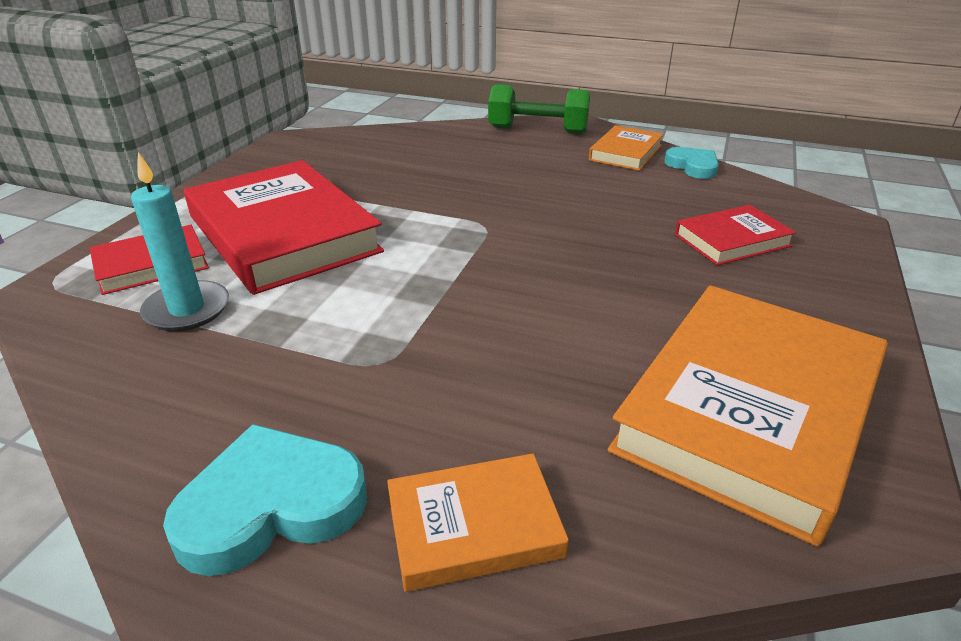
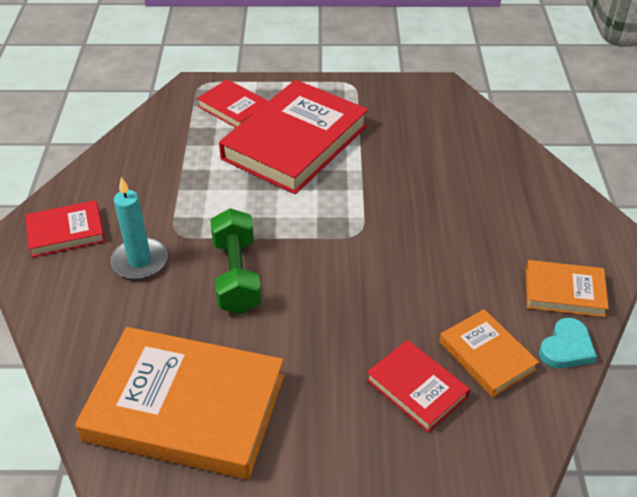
camera: 70 degrees right, 10 degrees up
(187, 310) = (197, 142): turquoise candle -> turquoise candle (140, 261)
(271, 505) = (66, 232): turquoise heart -> red book
(474, 526) = (68, 303): orange book -> orange book (487, 356)
(537, 130) = (573, 219): green dumbbell -> green dumbbell (236, 276)

